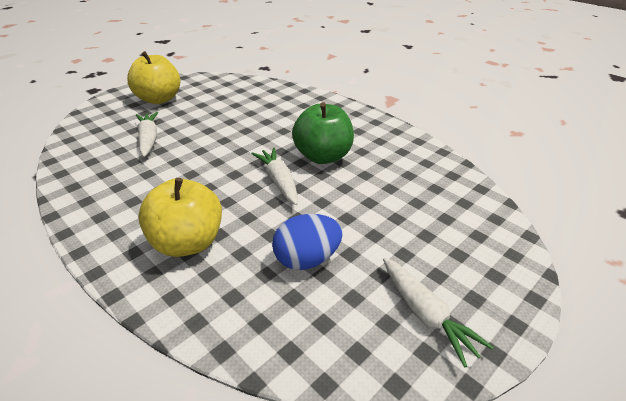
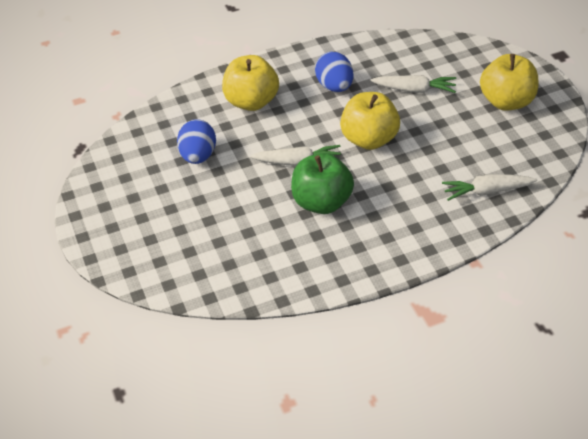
camera: 115 degrees right, 10 degrees up
(148, 185) = (334, 86): none -> blue egg
(228, 149) = (369, 139): none -> yellow apple
(425, 315) = (118, 196): white carrot -> white carrot (486, 191)

